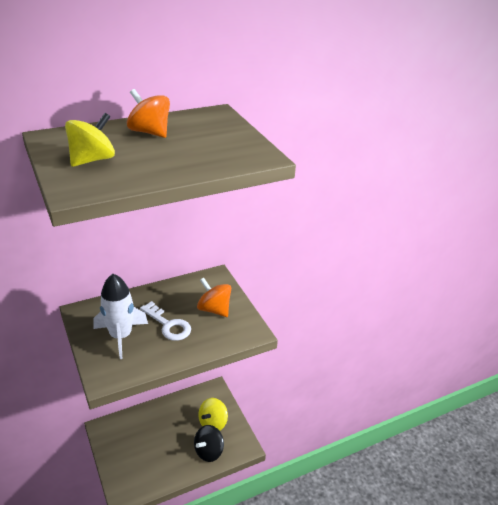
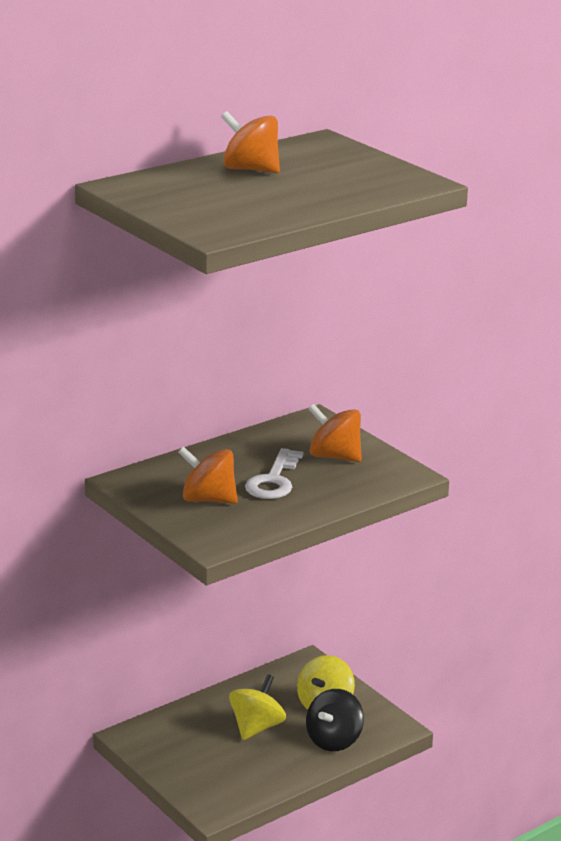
camera: 10 degrees left, 10 degrees down
(92, 160) = (205, 203): yellow spinning top -> yellow spinning top (256, 727)
(121, 336) = (208, 499): white rocket -> orange spinning top
(168, 325) = (273, 480): white key -> white key turned 75 degrees clockwise

